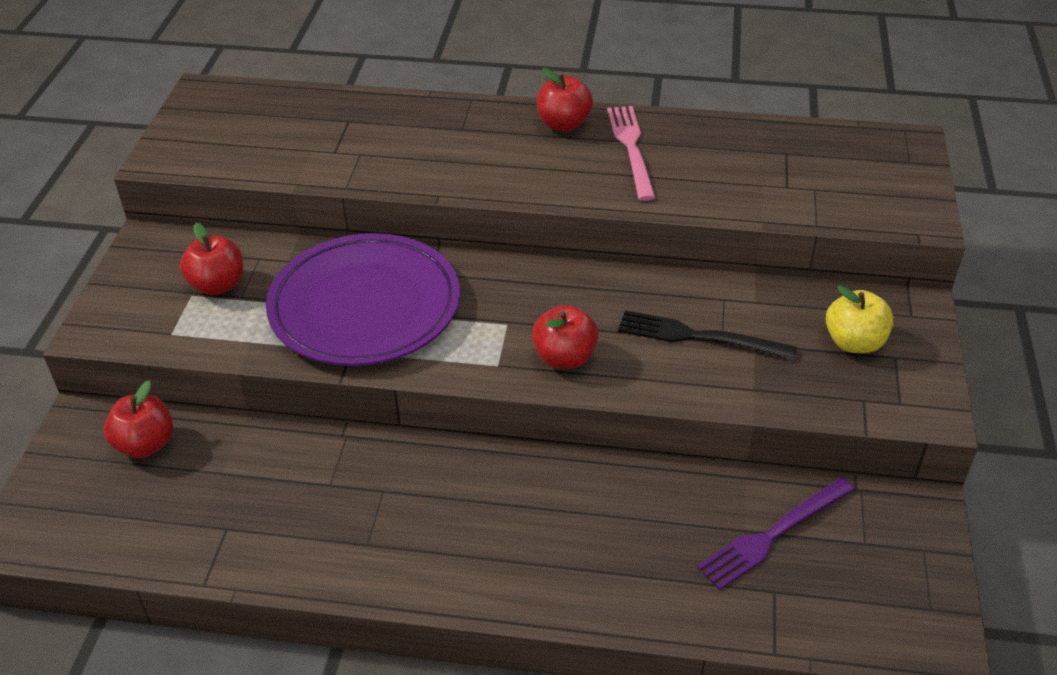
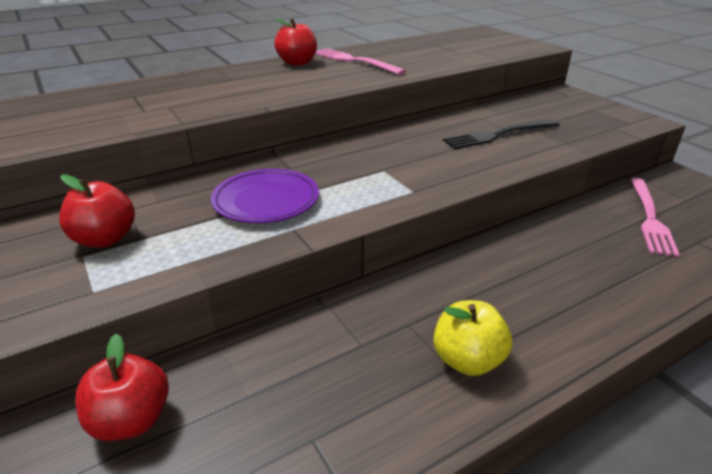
camera: 40 degrees left, 10 degrees down
(365, 307) = (266, 201): purple plate -> purple plate, size x0.58
(564, 357) = (446, 171): red apple -> none
(773, 534) = (649, 217): purple fork -> pink fork
(854, 342) = (568, 111): yellow apple -> yellow apple (467, 360)

